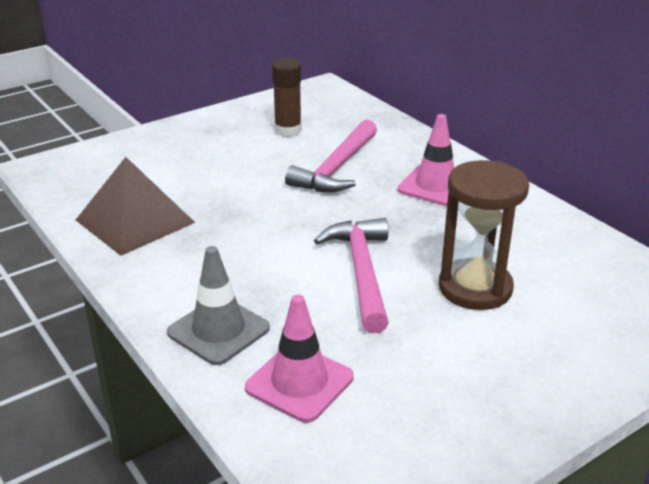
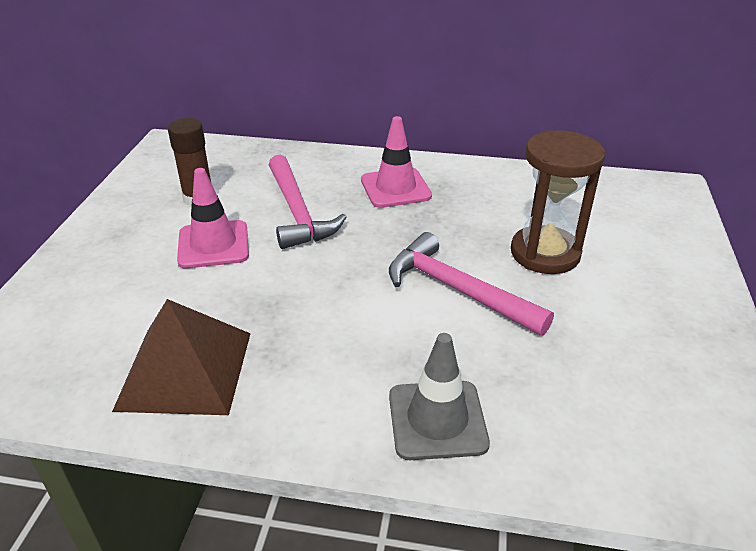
camera: 45 degrees left, 5 degrees up
(299, 382) = (565, 415): pink traffic cone -> pink traffic cone (213, 245)

